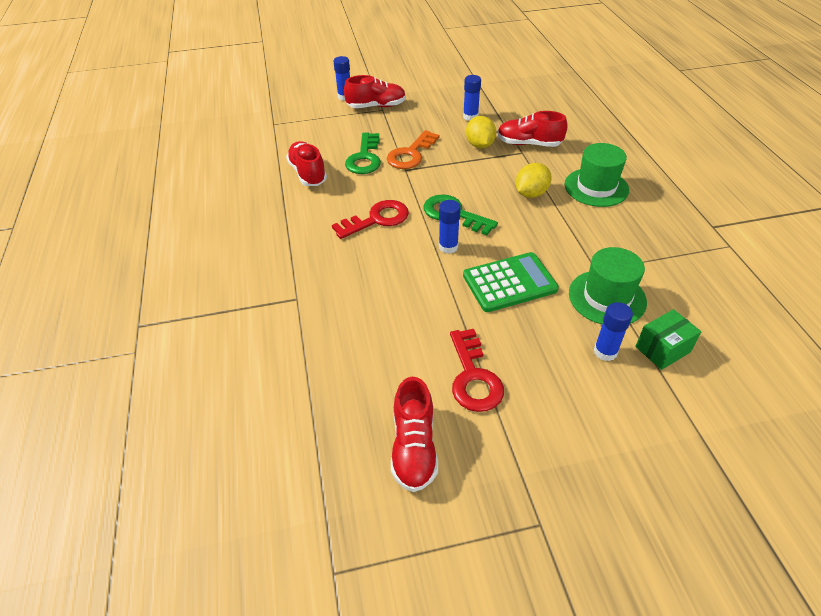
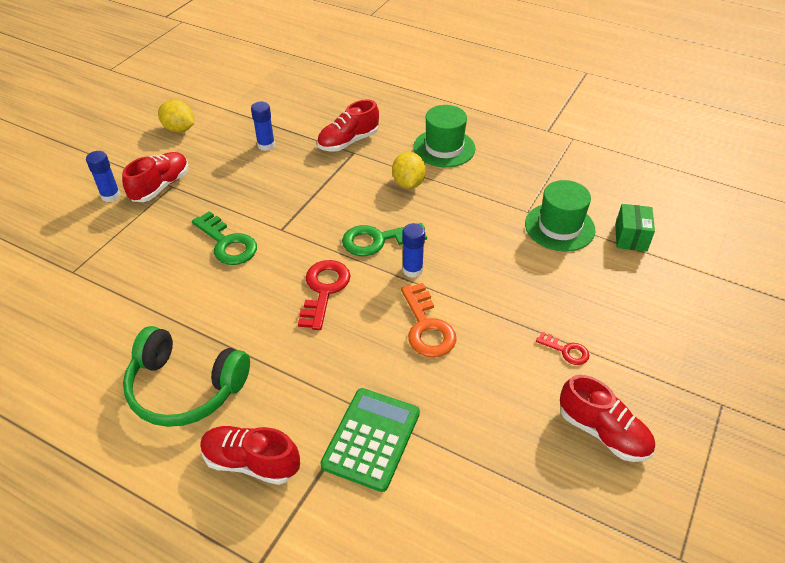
camera: 50 degrees left, 0 degrees up
(236, 216) = (185, 388): none -> green headphones
(308, 173) = (194, 295): red shoe -> red shoe (251, 462)
(411, 154) = (265, 212): orange key -> orange key (427, 327)
(473, 377) = (566, 351): red key -> red key, size x0.55
(479, 145) = (311, 167): yellow lemon -> yellow lemon (179, 129)
(509, 283) = (491, 264): green calculator -> green calculator (371, 439)
(605, 352) = (607, 265): blue glue stick -> none

